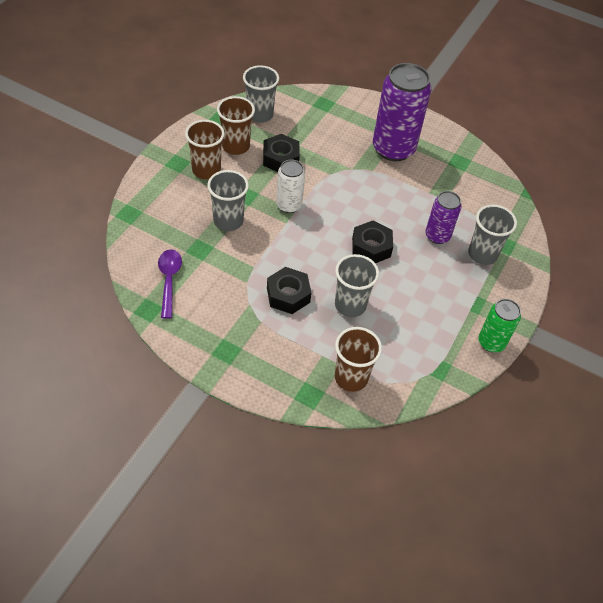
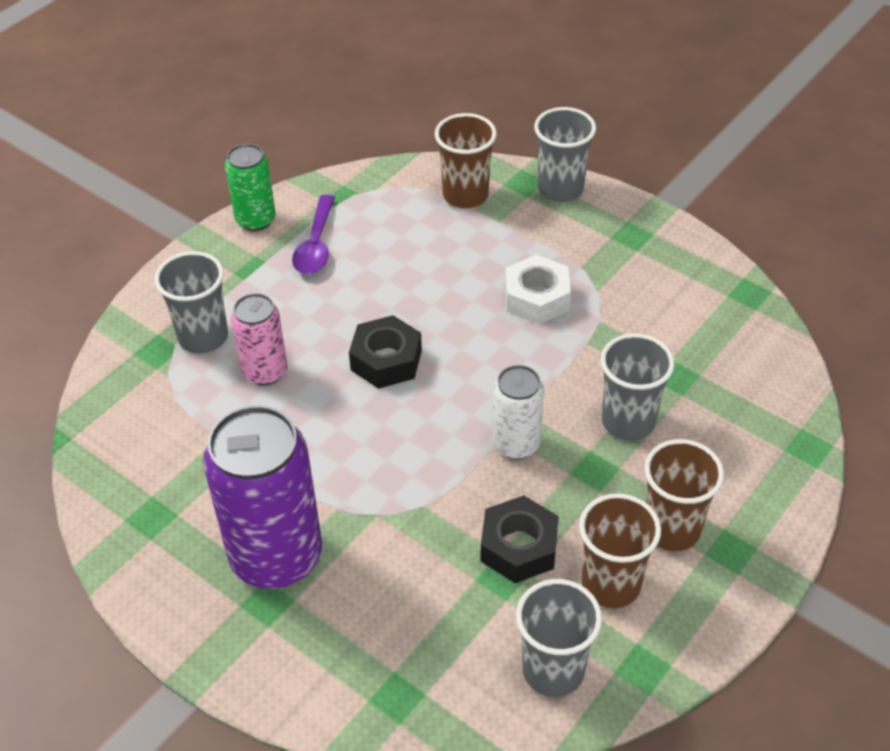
camera: 165 degrees left, 5 degrees down
(169, 280) = (722, 331): purple spoon -> purple spoon (316, 245)
(288, 295) = (536, 298): black nut -> white nut
(350, 305) = (444, 278): grey cup -> grey cup (560, 189)
(437, 236) = (265, 371): purple can -> pink can

